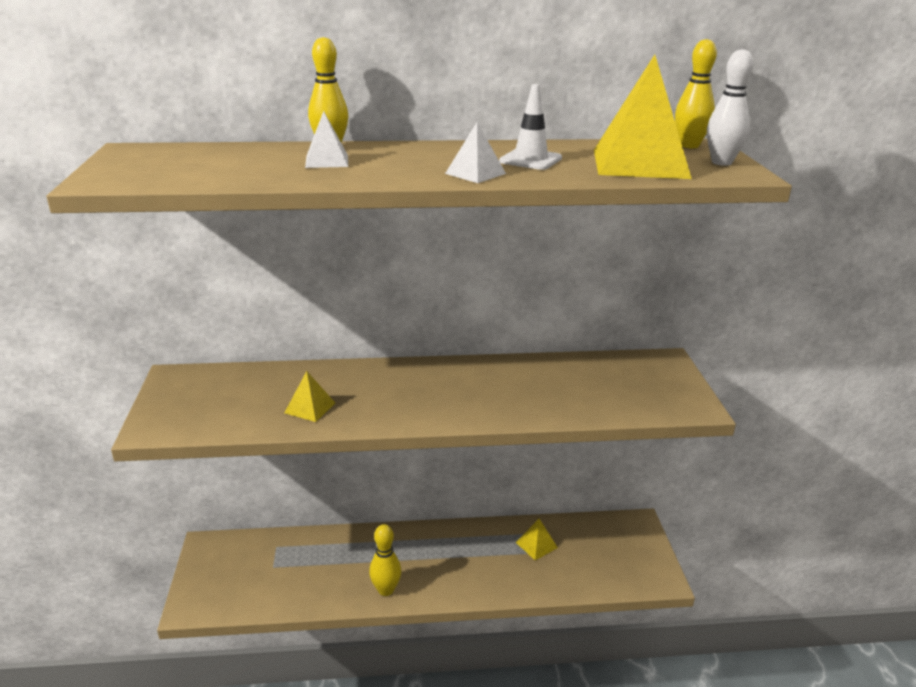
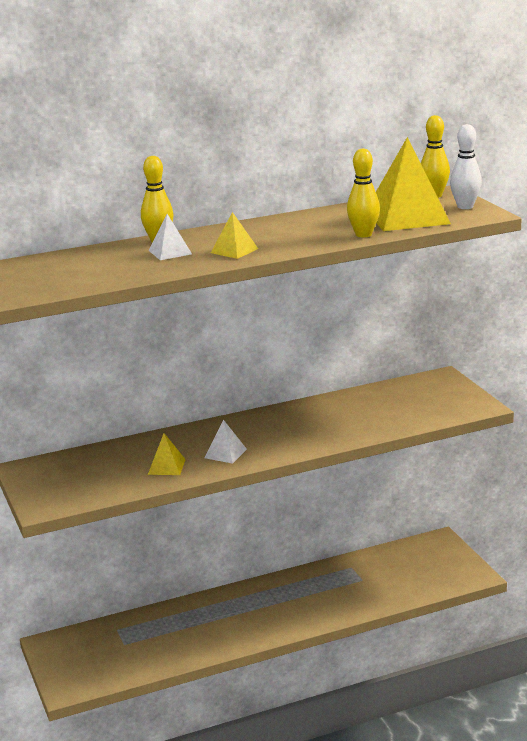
camera: 15 degrees left, 5 degrees down
(386, 590) = (240, 636): yellow bowling pin -> yellow bowling pin (363, 234)
(475, 173) = (293, 244): white pyramid -> white pyramid (225, 453)
(530, 160) = (324, 226): white traffic cone -> none
(536, 545) = (357, 575): yellow pyramid -> yellow pyramid (234, 250)

